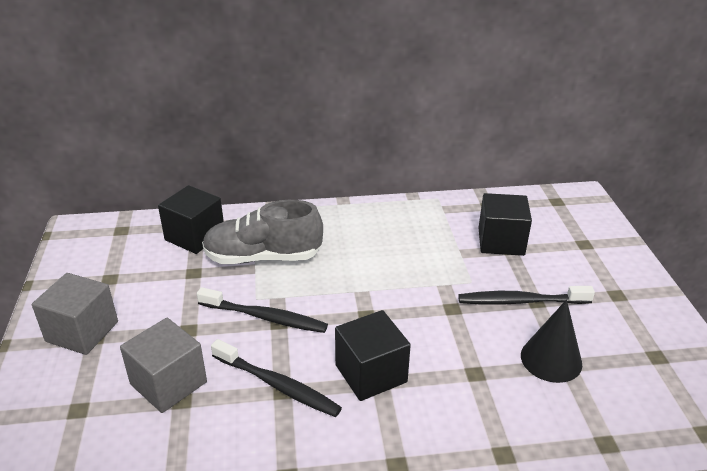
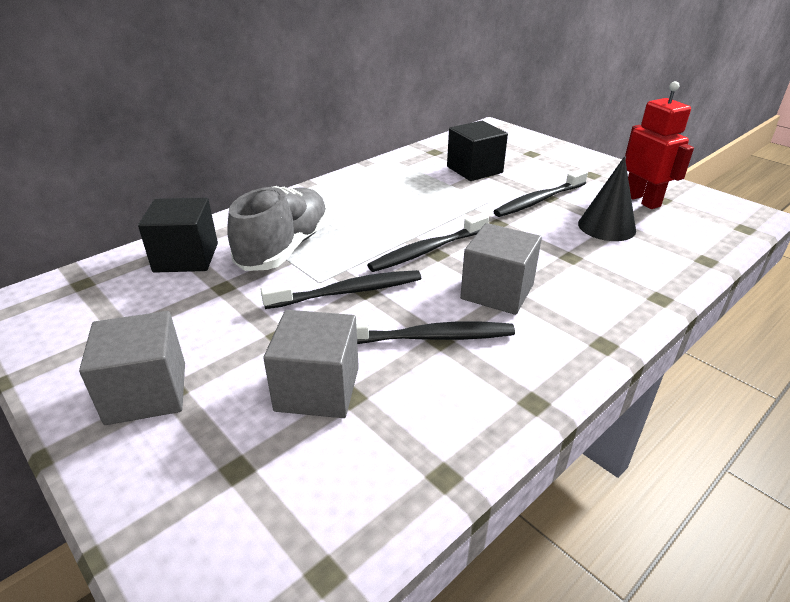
camera: 35 degrees left, 0 degrees up
(263, 257) = (285, 248): grey shoe -> grey shoe turned 150 degrees clockwise
(362, 308) = (427, 250): none -> black toothbrush
(371, 373) = (497, 292): black cube -> grey cube
(630, 348) = (642, 200): none -> red robot

